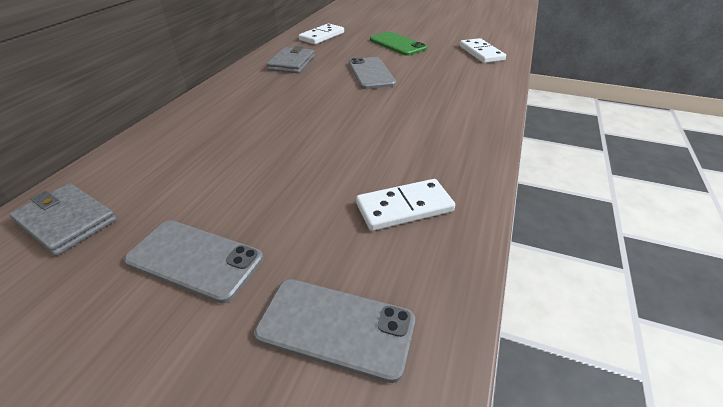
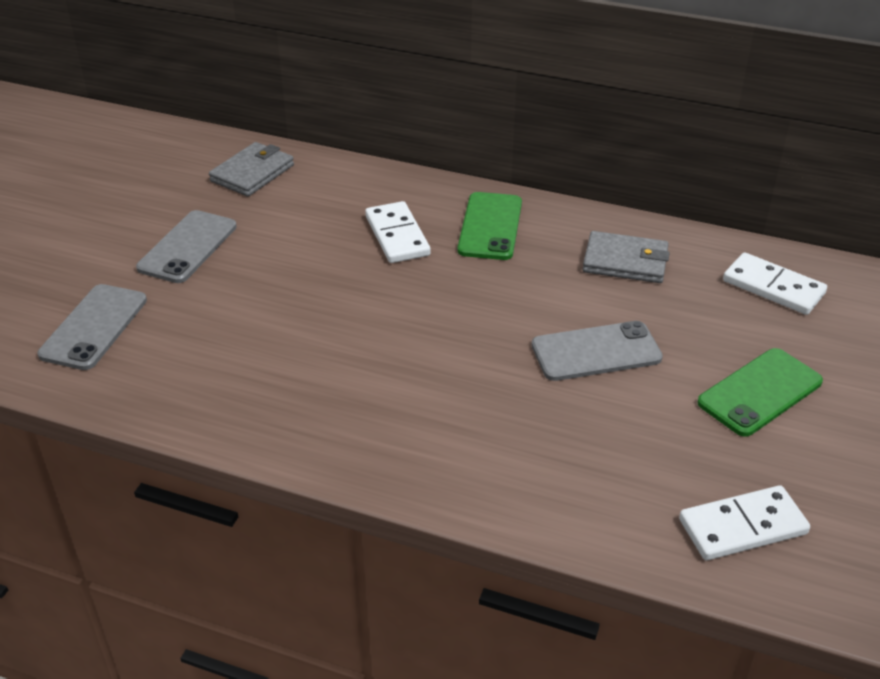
camera: 90 degrees right, 0 degrees up
(238, 98) = (490, 226): none -> green phone
(404, 207) = (227, 372): white domino -> white domino (397, 236)

